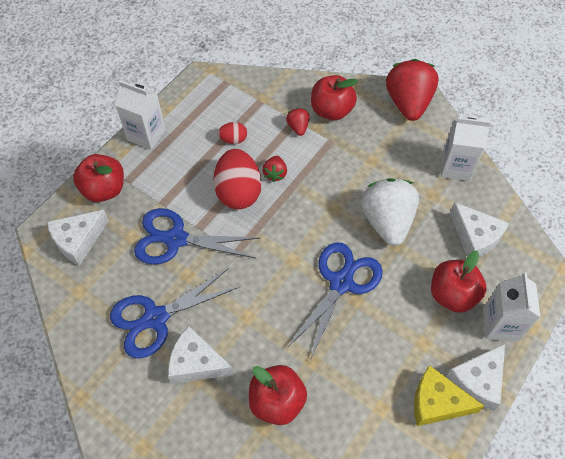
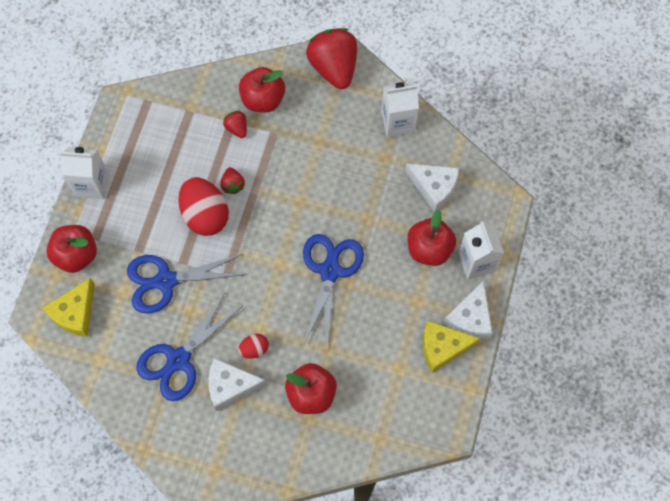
camera: 20 degrees left, 10 degrees up
(78, 240) = (75, 313): white cheese -> yellow cheese
(233, 139) = (179, 162): red egg -> red egg (254, 349)
(387, 221) = (352, 198): white strawberry -> none

